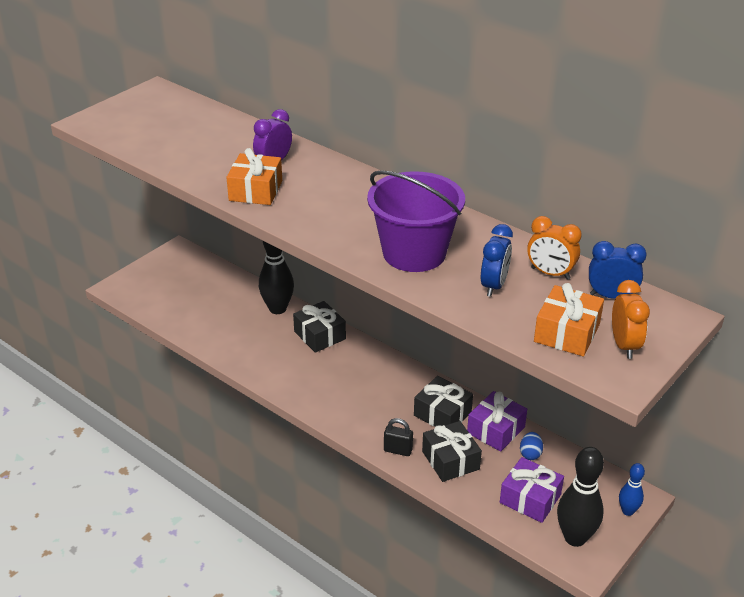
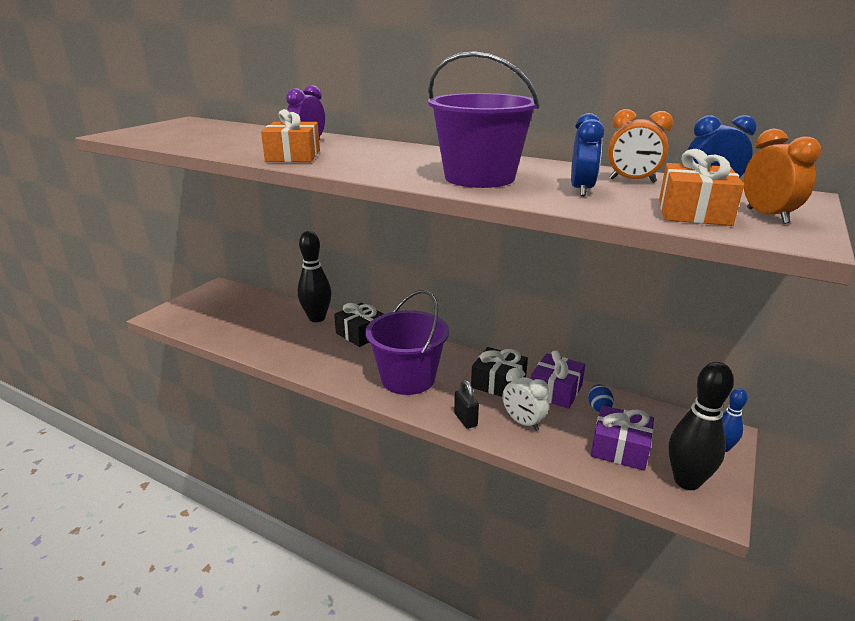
camera: 10 degrees left, 10 degrees down
(355, 397) = (408, 379): none -> purple bucket
(398, 450) = (465, 419): black padlock -> black padlock turned 60 degrees clockwise
(450, 460) = (523, 422): black gift -> white clock

